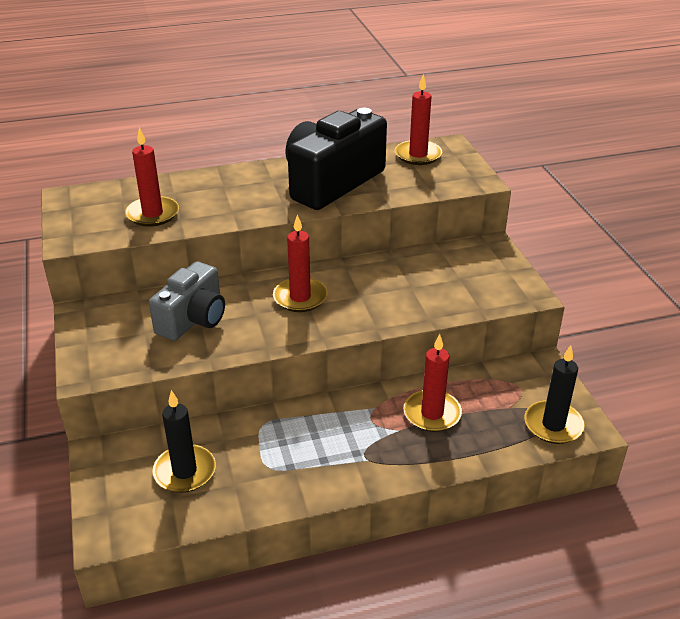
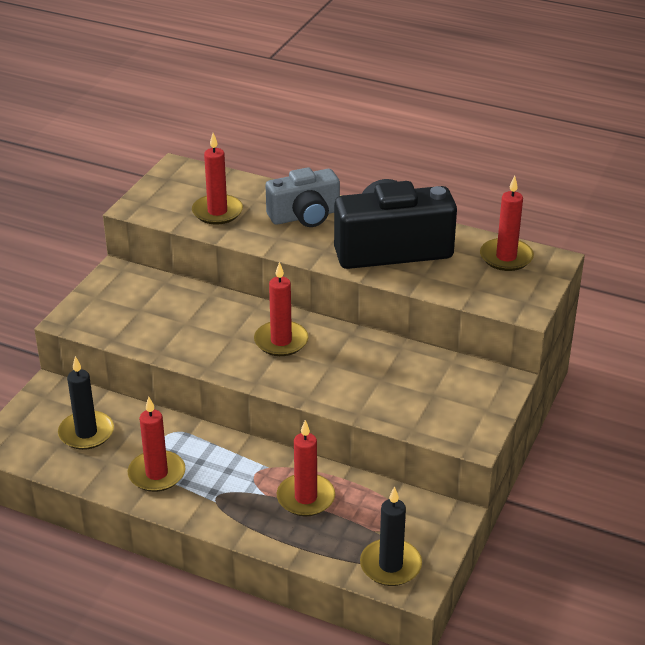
camera: 40 degrees right, 0 degrees up
(193, 319) = (183, 317): grey camera -> grey camera (305, 216)
(292, 468) = (157, 474): none -> red candle

